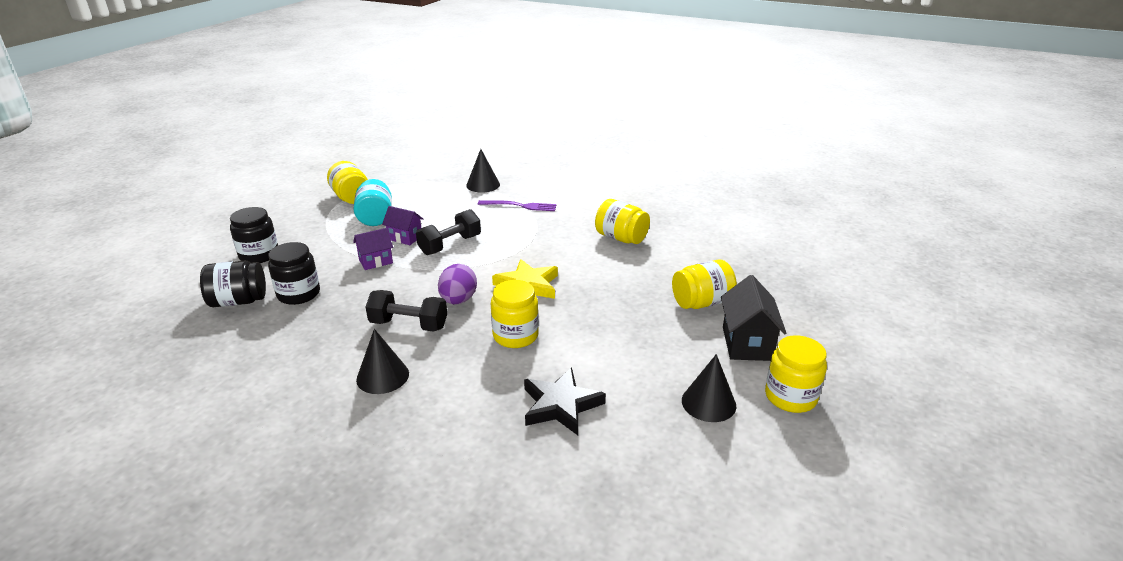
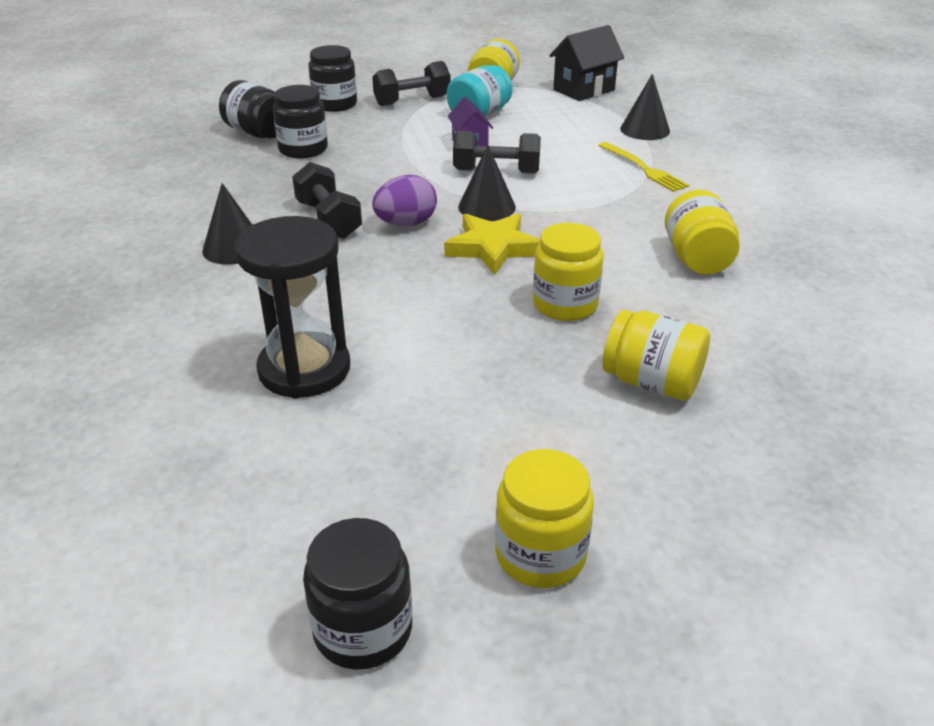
camera: 50 degrees right, 5 degrees up
(312, 228) = (412, 101): none -> black dumbbell
(376, 261) = (406, 153): purple house -> none
(515, 335) = (391, 284): yellow jar -> yellow jar (565, 304)
(520, 206) = (643, 168): purple fork -> yellow fork
(560, 405) = (304, 369): black star -> black hourglass
(708, 403) = (436, 480): black cone -> black cone (486, 207)
(747, 343) = (613, 462): black house -> black house (584, 90)
(797, 478) = (363, 629): none -> black jar

